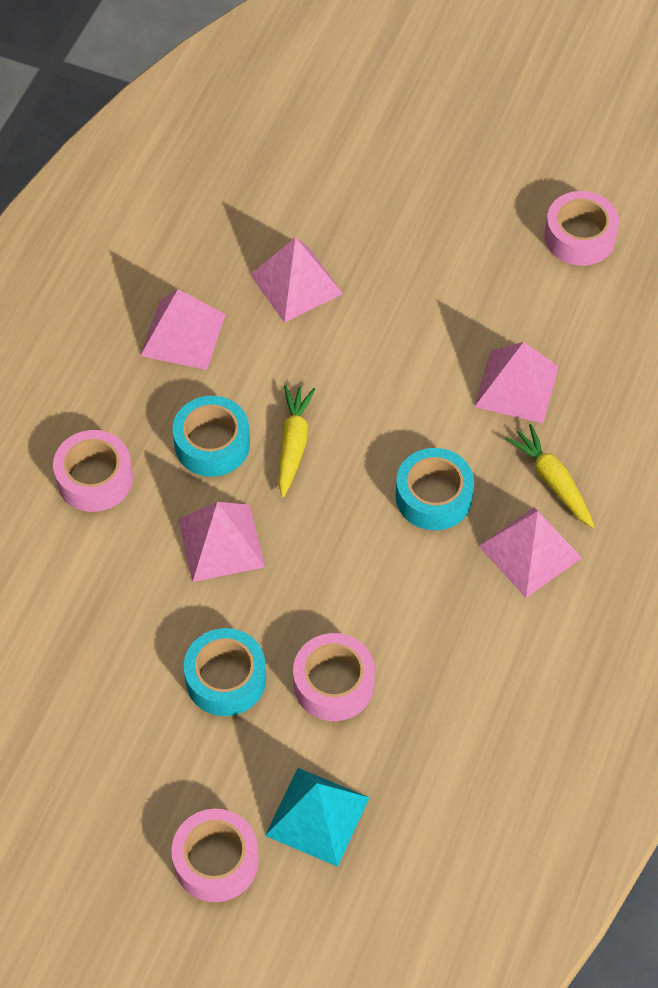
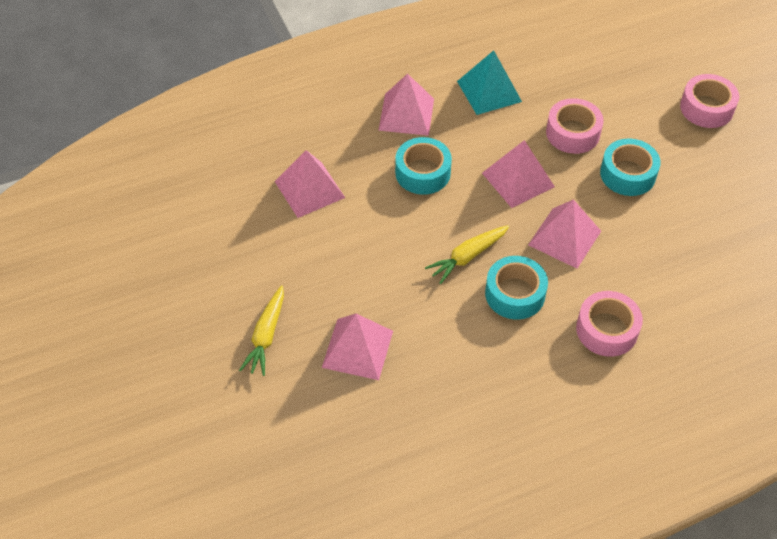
camera: 135 degrees left, 5 degrees down
(182, 334) = (464, 375): pink pyramid -> pink pyramid (518, 180)
(317, 816) = (638, 91): turquoise pyramid -> turquoise pyramid (489, 91)
(552, 481) = (353, 134): yellow carrot -> yellow carrot (266, 336)
(579, 237) = (163, 237): pink tape -> none

